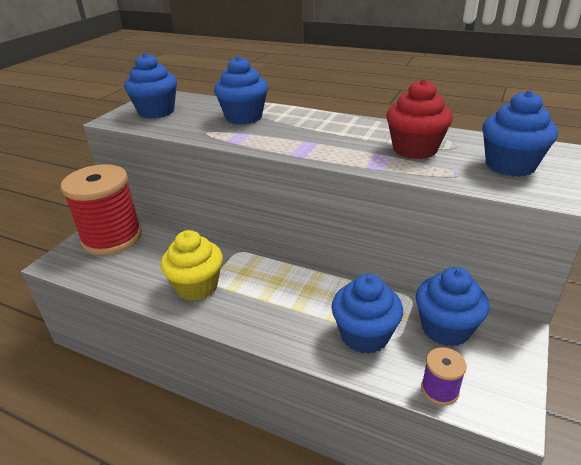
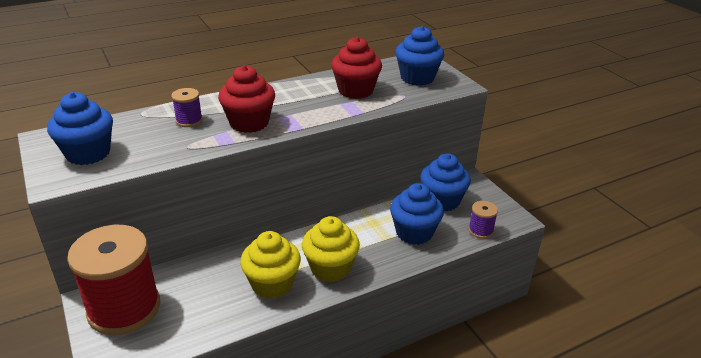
camera: 55 degrees left, 0 degrees up
(244, 117) = (189, 121): blue cupcake -> purple spool
(249, 307) = (330, 268): none -> yellow cupcake
(276, 135) = (249, 123): none -> red cupcake

